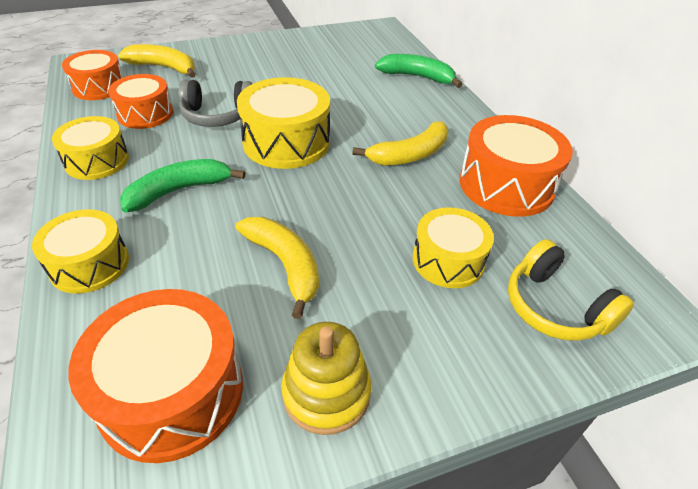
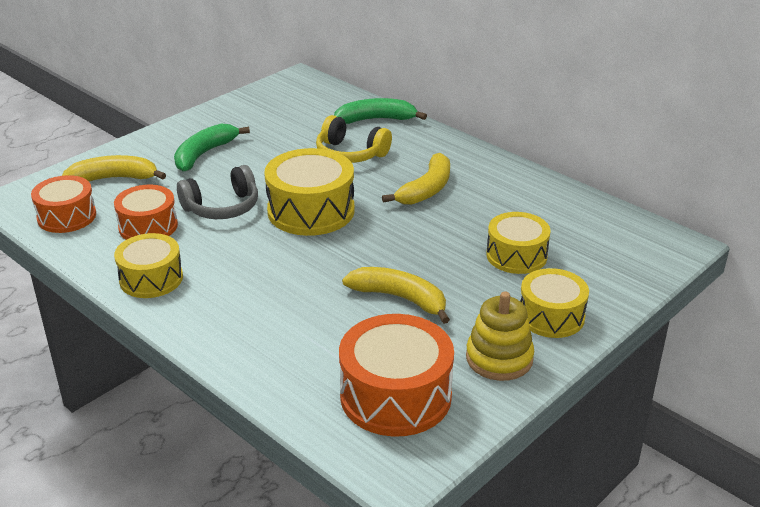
camera: 25 degrees left, 10 degrees down
(89, 264) = (243, 350): yellow drum -> yellow drum (551, 316)
(180, 191) = (257, 277): green banana -> green banana (204, 154)
(506, 185) = (520, 189): orange drum -> none
(555, 307) = (608, 260): yellow headphones -> yellow headphones (350, 154)

